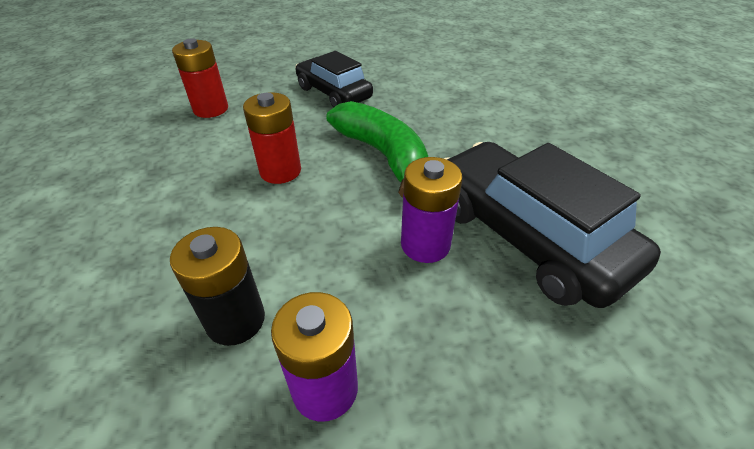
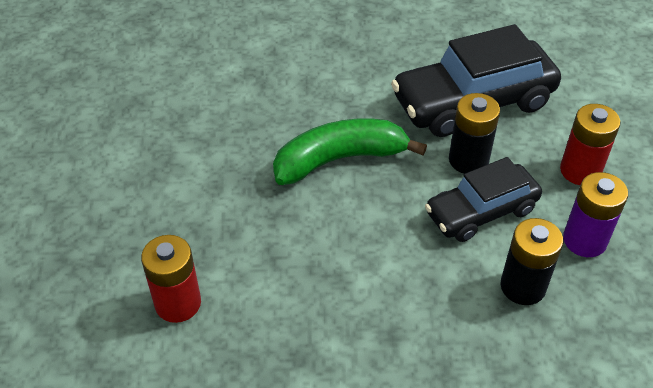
camera: 75 degrees left, 5 degrees up
(280, 171) = (339, 242): red battery -> red battery (580, 171)
(334, 93) = (197, 177): black car -> black car (481, 211)
(425, 244) = (468, 160): purple battery -> black battery

